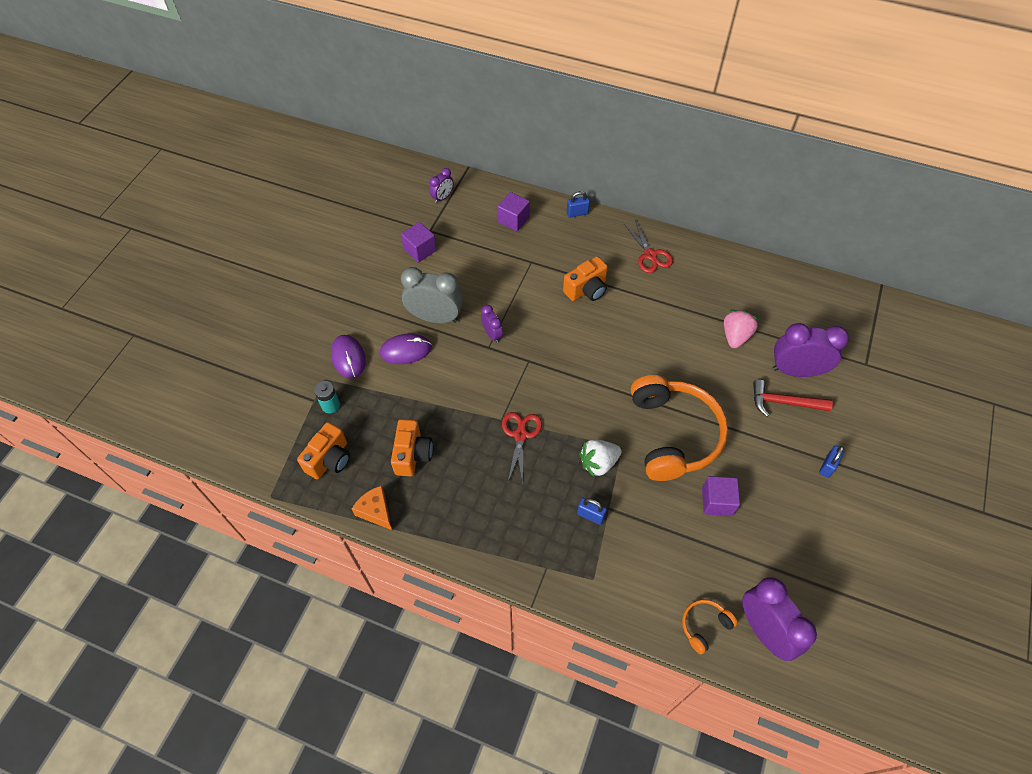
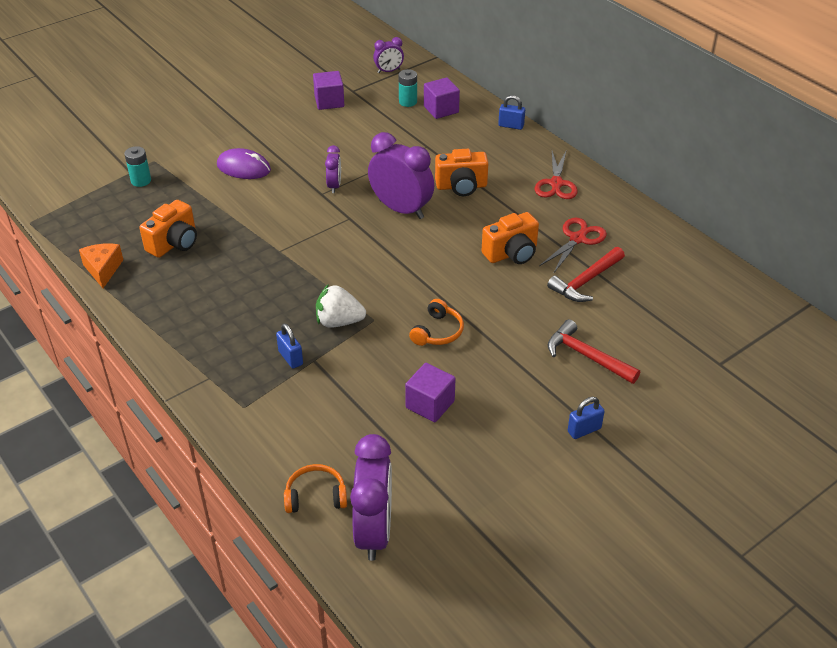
camera: 30 degrees right, 15 degrees down
(330, 459) = (102, 217): orange camera -> orange camera (511, 253)
(348, 358) = (189, 154): purple mouse -> none
(435, 317) = (294, 154): grey clock -> none
(482, 223) = (408, 102): none -> turquoise battery
(520, 435) = (285, 269): red scissors -> red scissors (577, 239)
(673, 434) = (437, 332): orange headphones -> orange headphones, size x0.43
(735, 336) = (586, 281): pink strawberry -> red hammer
(796, 371) = (628, 336): purple clock -> purple clock (401, 209)

